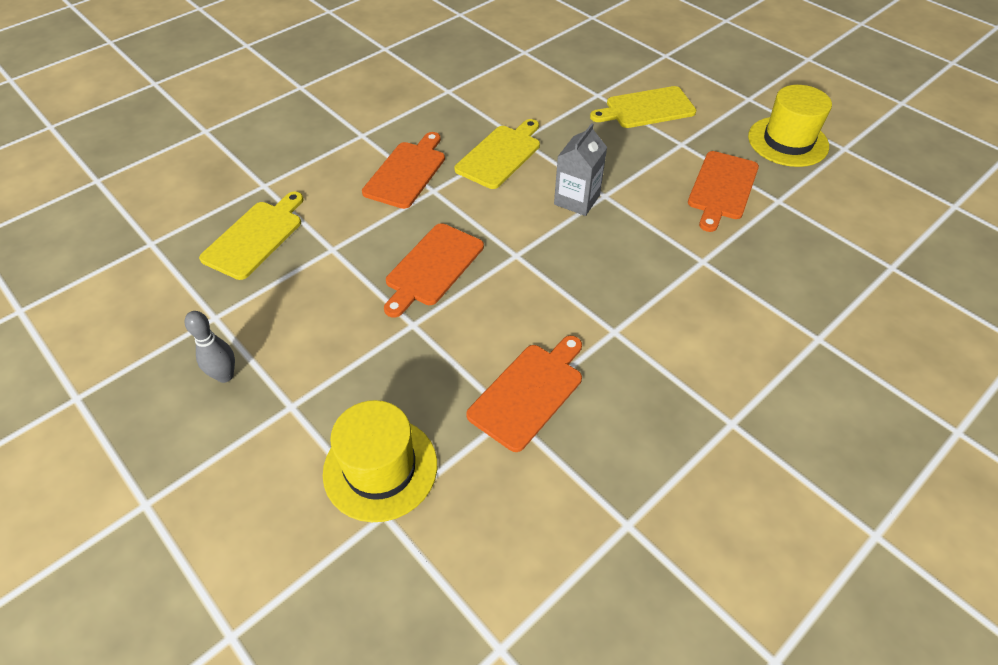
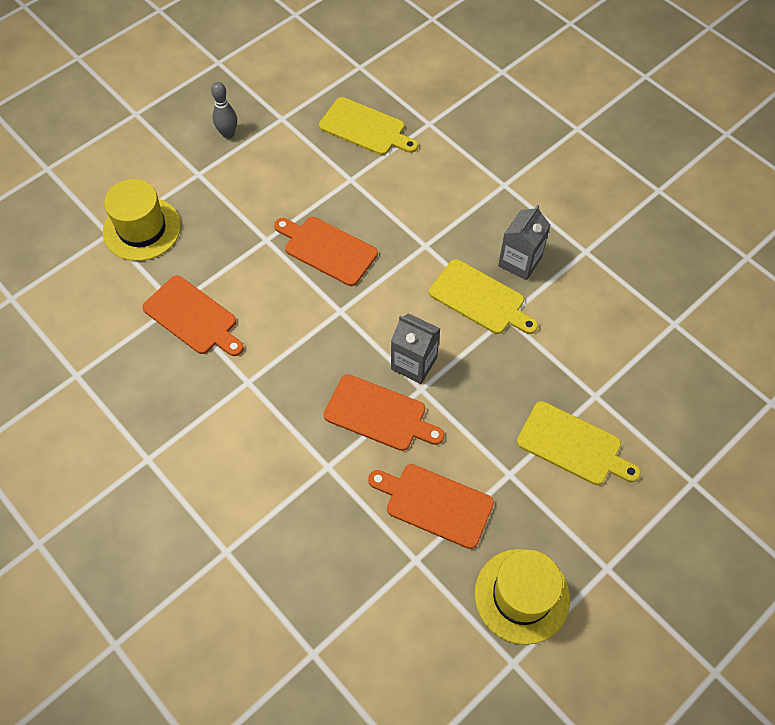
camera: 90 degrees right, 10 degrees up
(406, 172) = (450, 223): orange cutting board -> orange cutting board (379, 414)
(458, 129) = (519, 262): none -> grey carton
(646, 108) = (573, 445): yellow cutting board -> yellow cutting board turned 135 degrees clockwise

